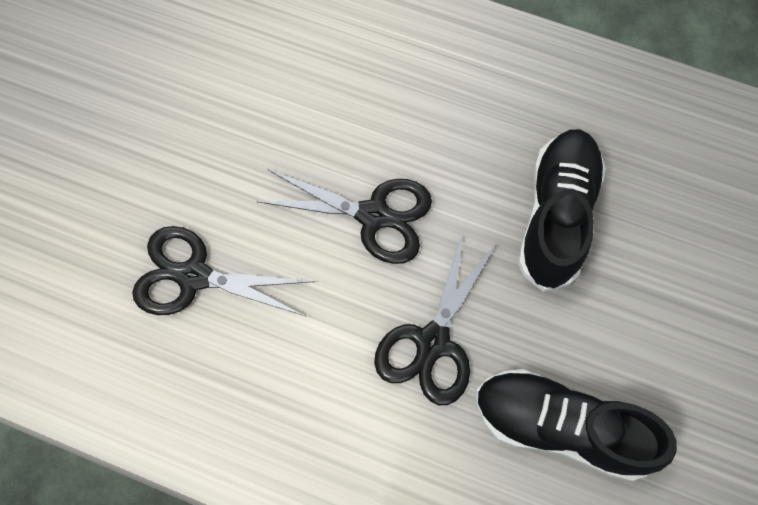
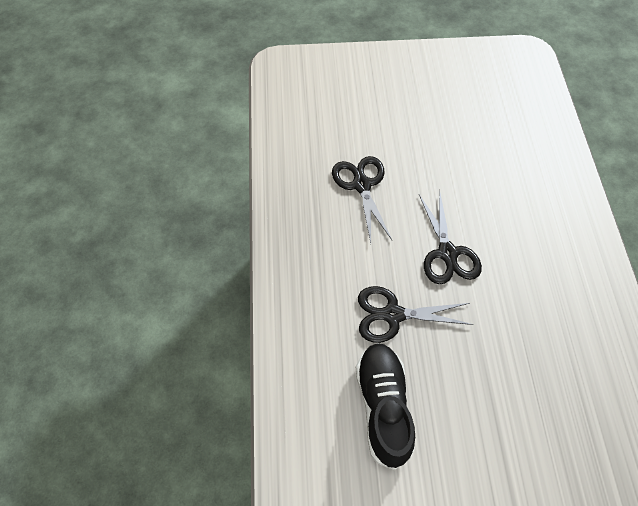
camera: 65 degrees right, 10 degrees down
(556, 216) = (512, 353): black shoe -> none

